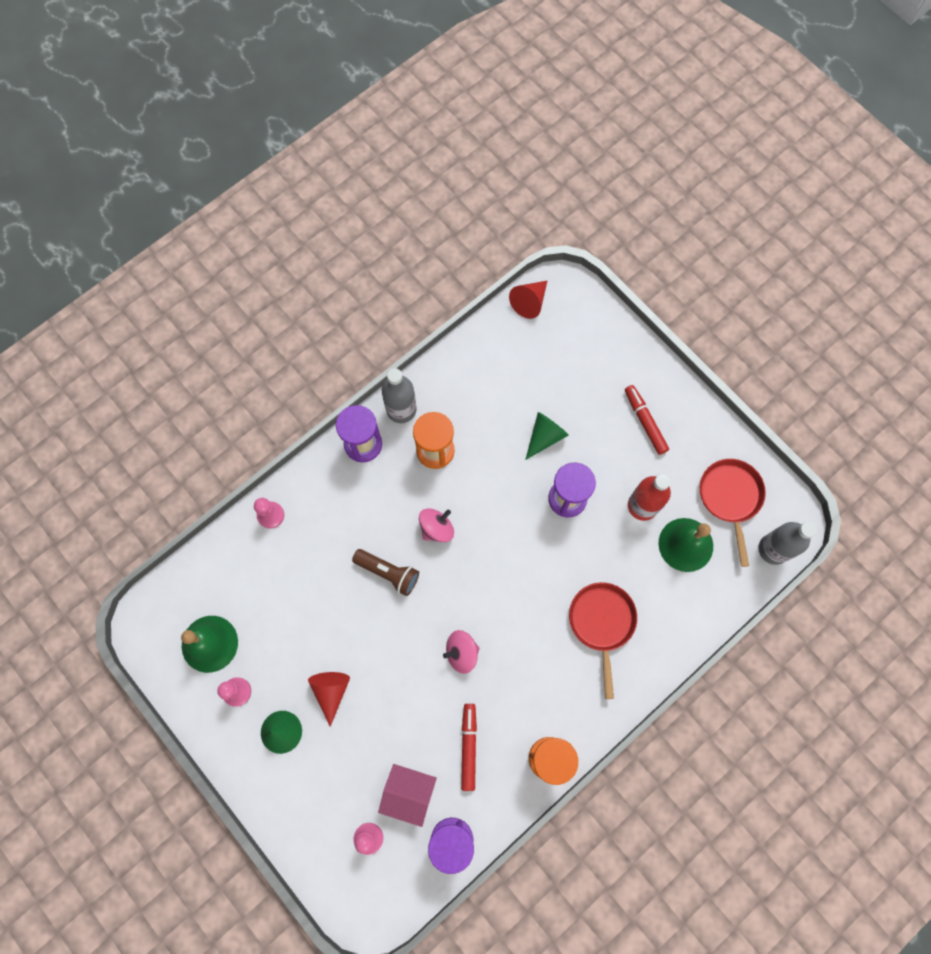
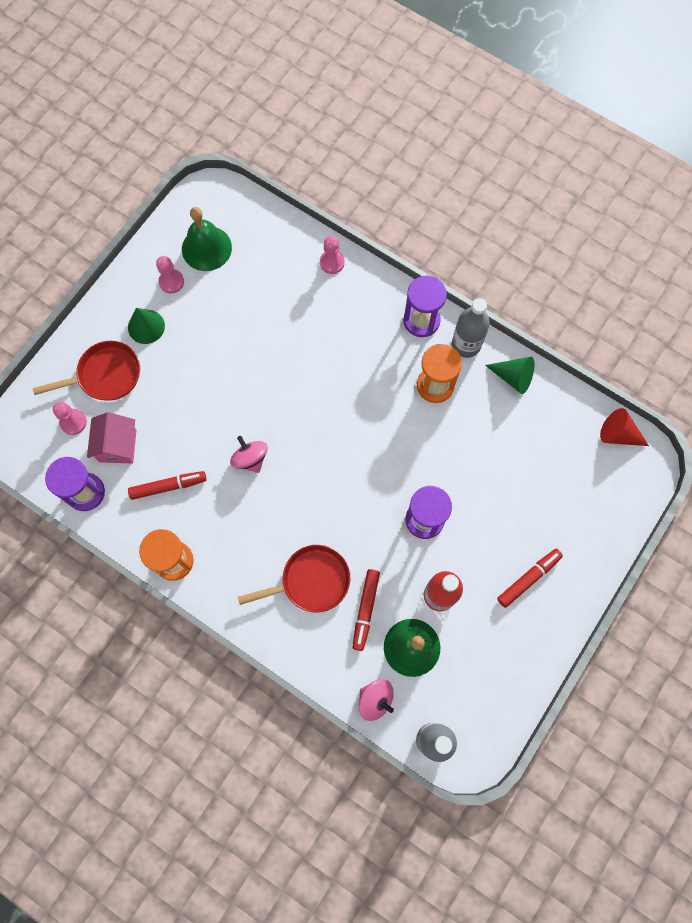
camera: 75 degrees right, 0 degrees up
(331, 691) = (189, 357): red cone -> none
(388, 573) = (307, 375): brown flashlight -> none
(436, 528) = (360, 406): pink spinning top -> pink spinning top (375, 700)
(545, 436) = (481, 483): green cone -> green cone (513, 377)
(641, 578) = (365, 610): none -> red marker
(730, 498) = (474, 683): red pan -> red pan (105, 375)

